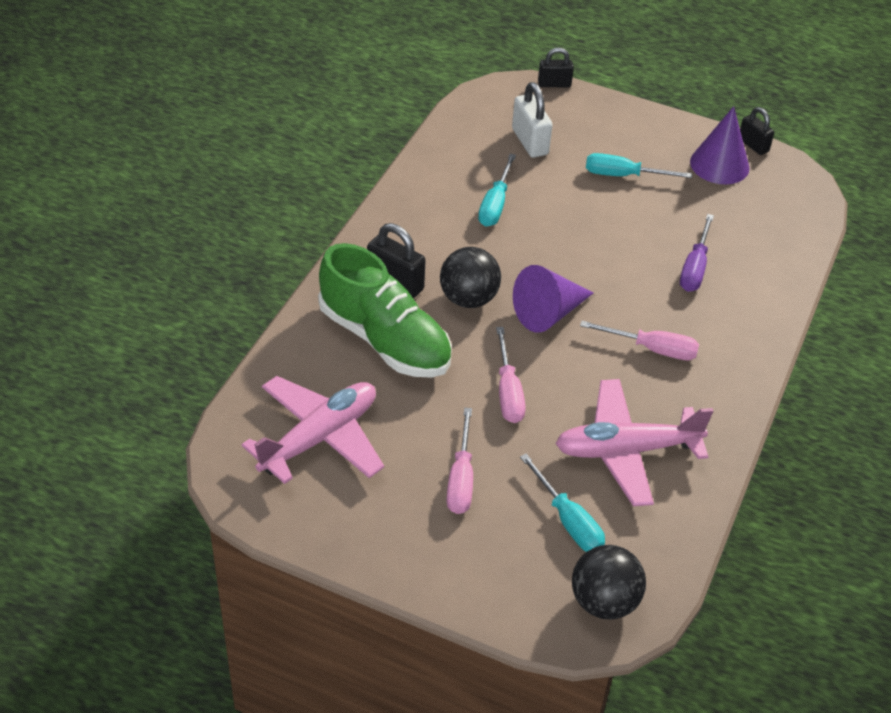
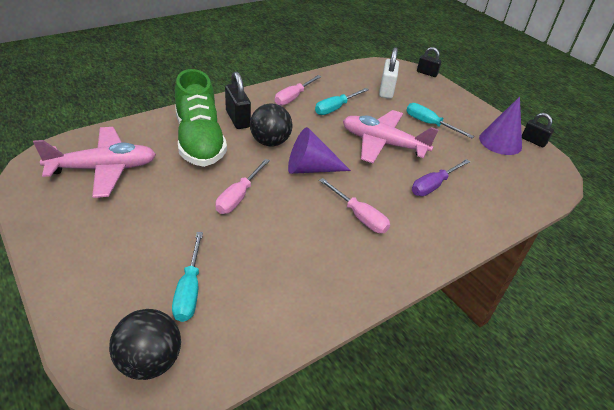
camera: 30 degrees right, 5 degrees down
(461, 479) = (153, 229): pink screwdriver -> pink screwdriver (293, 97)
(626, 450) = (278, 267): pink plane -> pink plane (383, 144)
(753, 145) = (533, 141): black padlock -> black padlock turned 45 degrees counterclockwise

